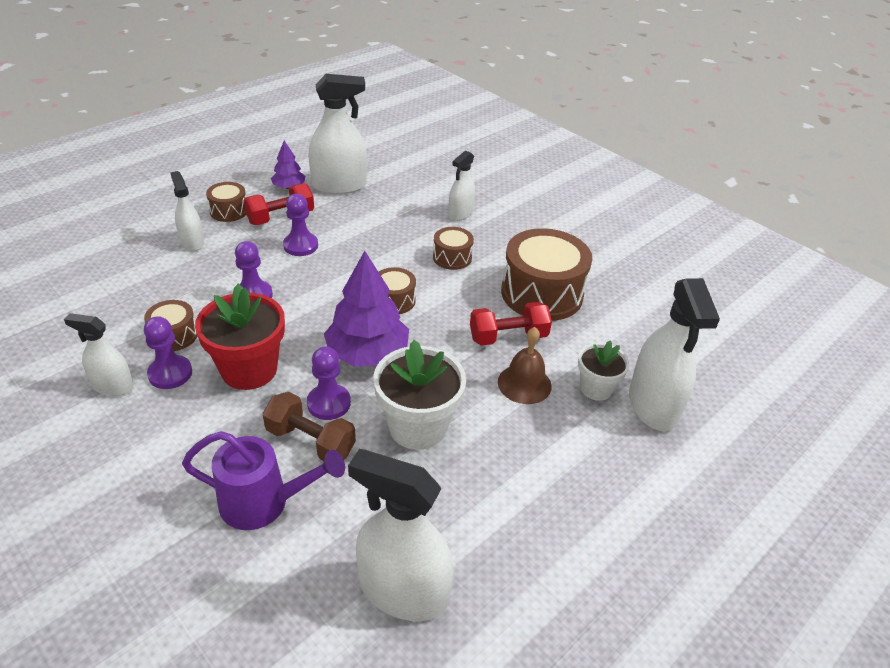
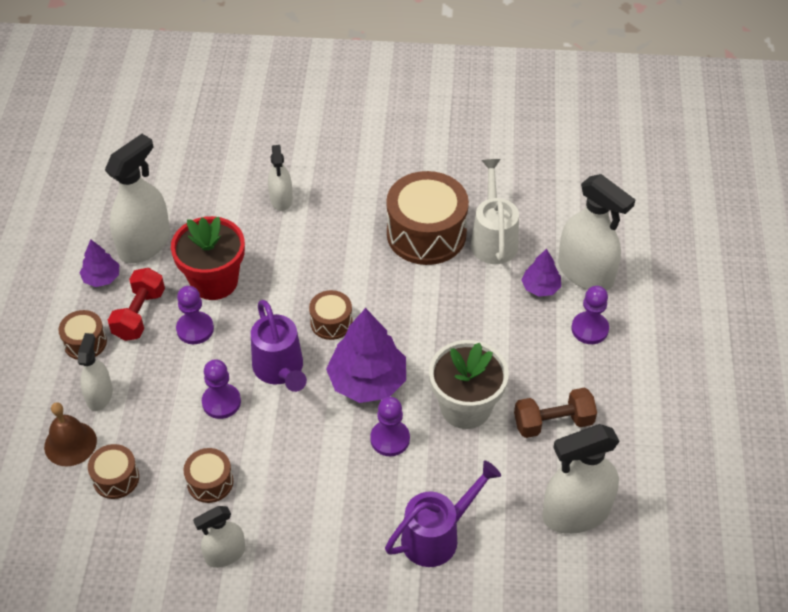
camera: 40 degrees left, 10 degrees up
(170, 373) = (252, 511): purple pawn -> purple pawn (589, 329)
(192, 242) = (99, 396): white spray bottle -> white spray bottle turned 75 degrees clockwise
(249, 370) = (303, 461): red flower pot -> red flower pot (214, 281)
(310, 441) = (412, 474): brown dumbbell -> brown dumbbell (553, 422)
(318, 304) = (280, 370): none -> purple watering can
(452, 257) = (326, 249): brown drum -> brown drum (116, 478)
(508, 337) = (444, 290): red dumbbell -> none
(524, 384) = (494, 320): brown bell -> brown bell (70, 443)
(595, 330) = (493, 239): none -> white watering can
(596, 388) = (540, 287): white flower pot -> purple tree

